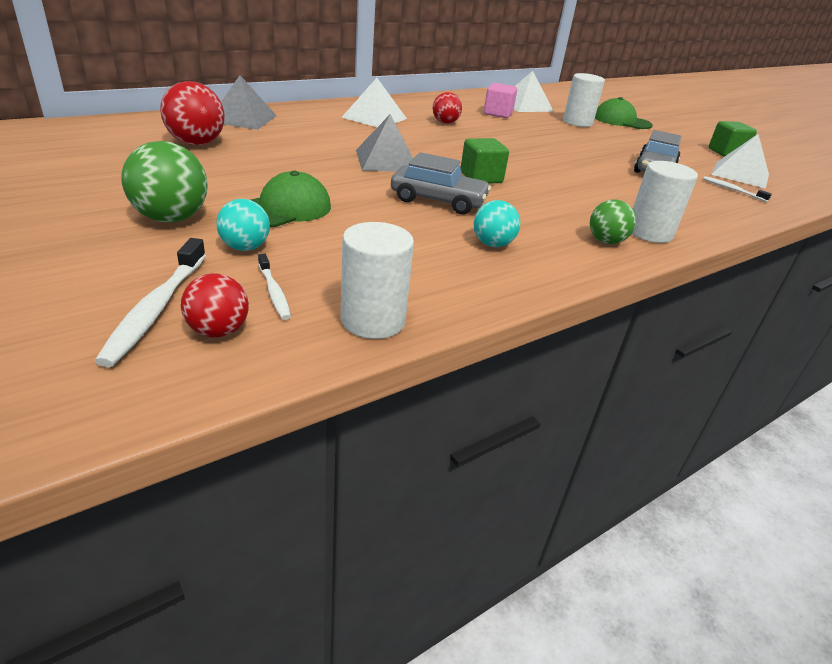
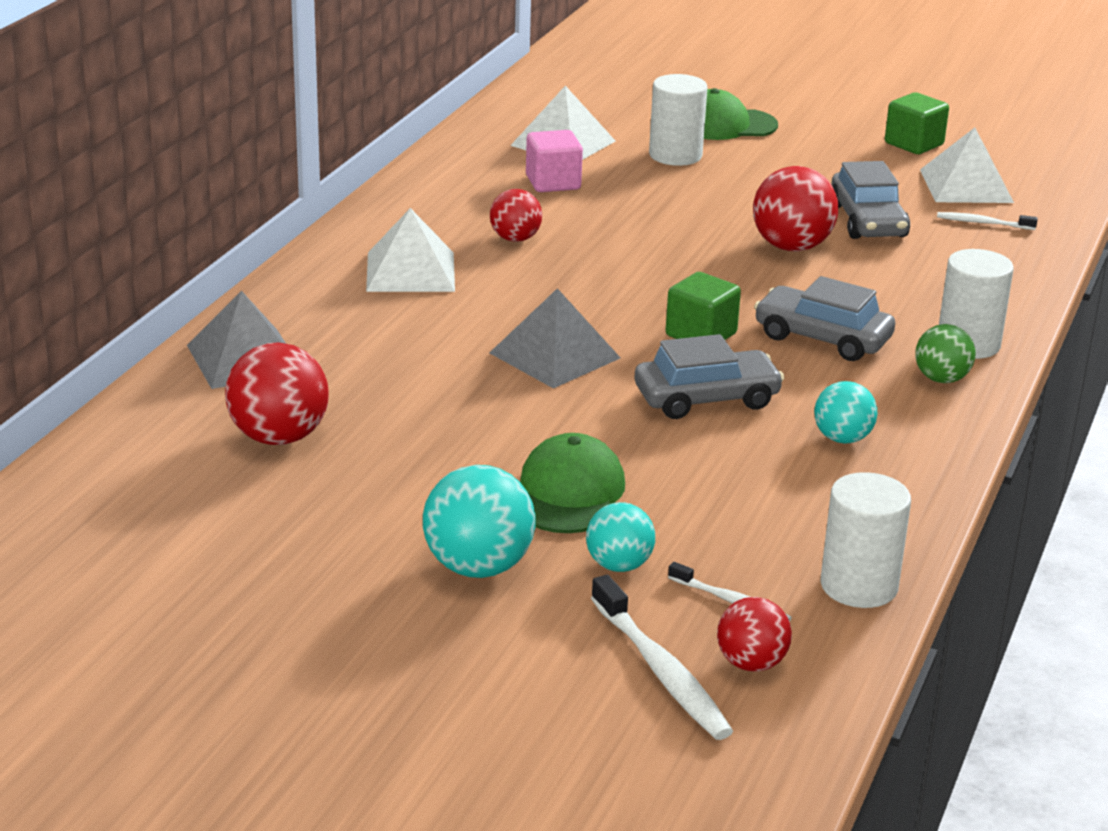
camera: 30 degrees left, 5 degrees down
(171, 218) = (478, 567): green ball -> turquoise ball
(553, 200) = (822, 338): none -> grey car
(592, 165) = (791, 247): none -> red ball

